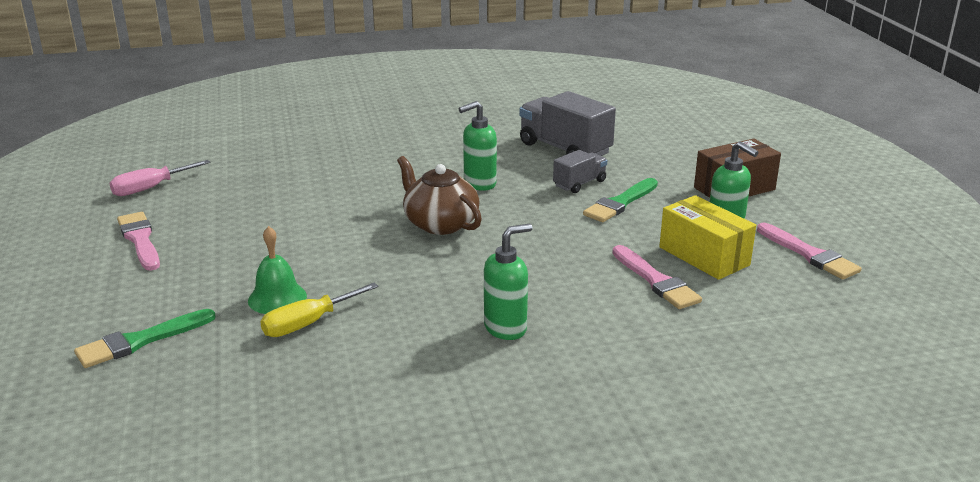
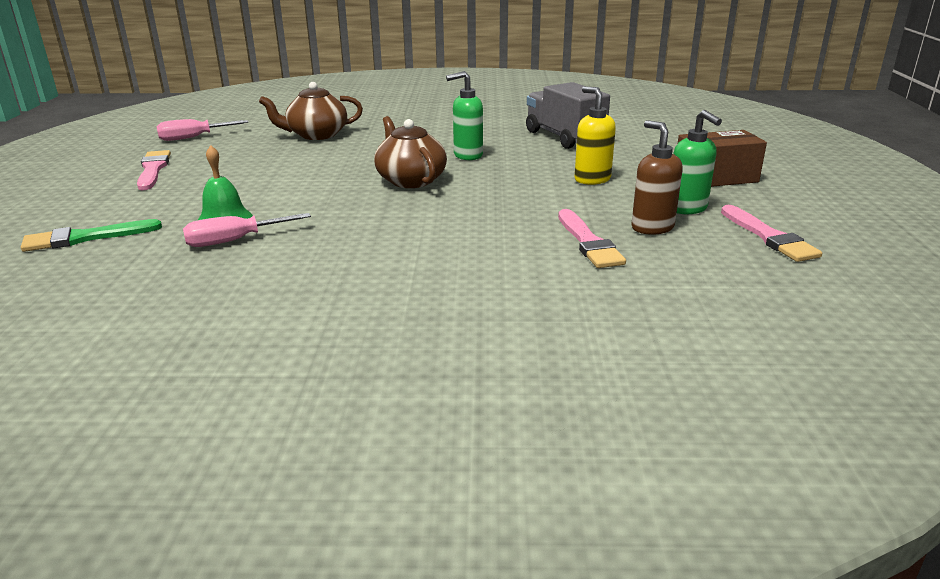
camera: 15 degrees right, 0 degrees up
(295, 170) = (316, 135): none -> brown teapot
(308, 323) = (234, 241): yellow screwdriver -> pink screwdriver
(506, 328) = (411, 264): green soap dispenser -> none
(579, 184) = (561, 162): grey truck -> none
(620, 203) = (592, 179): green brush -> yellow soap dispenser
(704, 256) = (652, 227): yellow box -> brown soap dispenser

